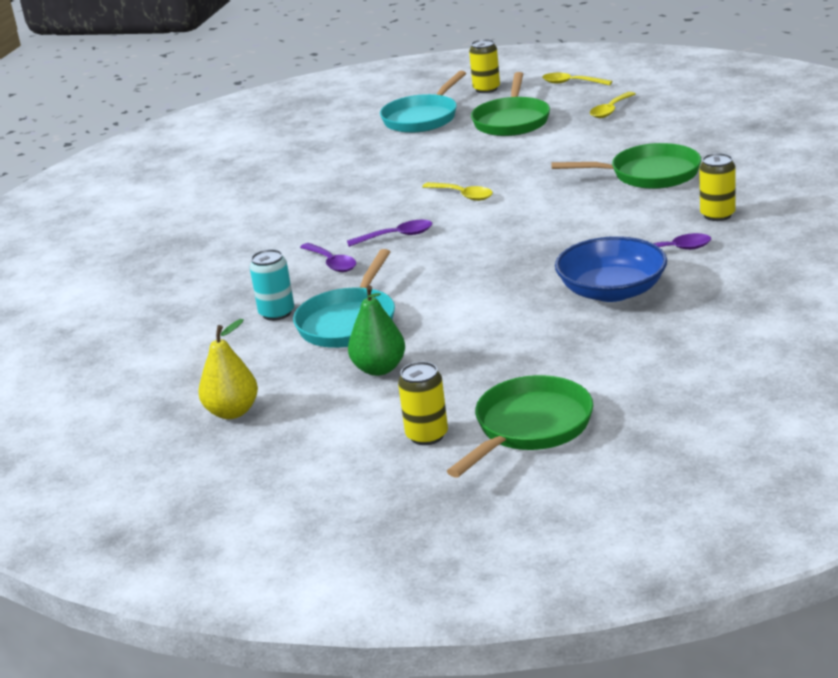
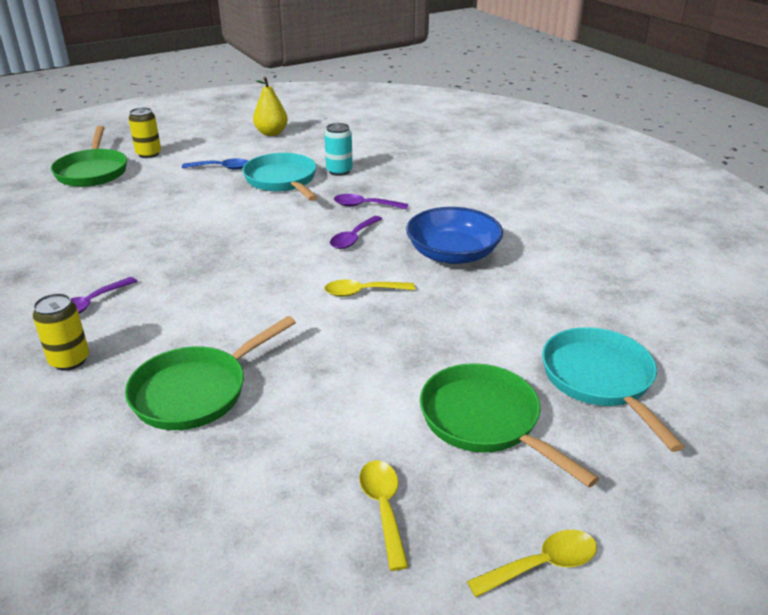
camera: 130 degrees right, 5 degrees up
(379, 369) = (221, 168): green pear -> blue spoon
(486, 89) = (637, 481): yellow can -> none
(612, 291) = (114, 254): blue bowl -> blue bowl (453, 254)

